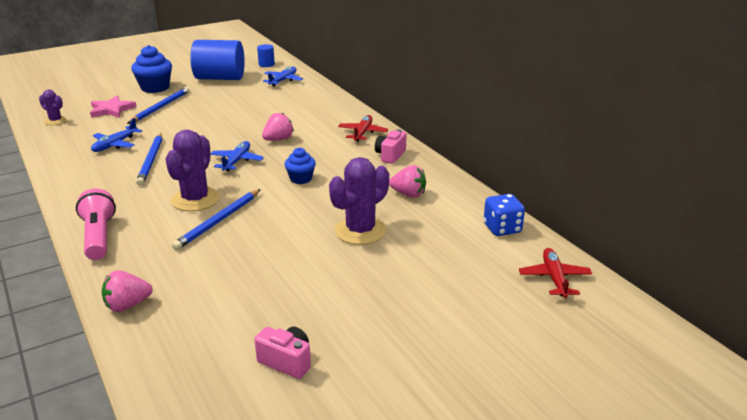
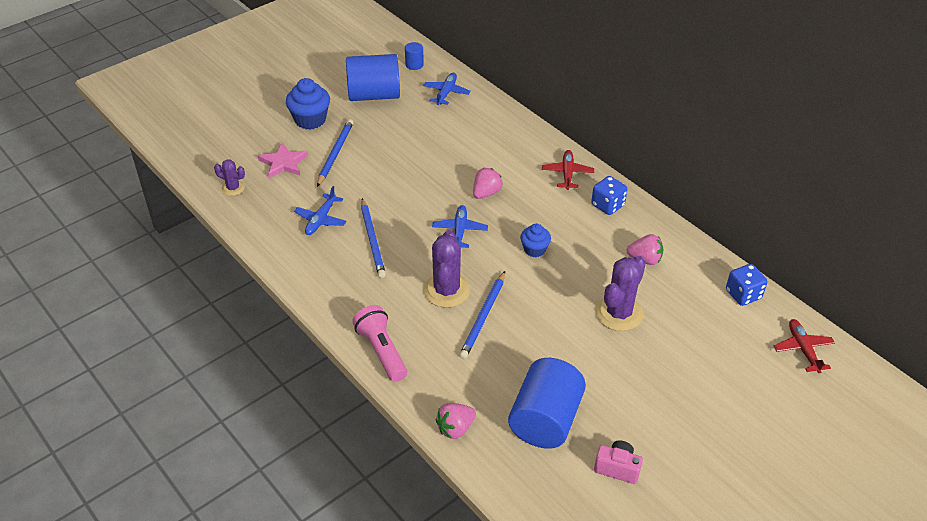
camera: 10 degrees left, 15 degrees up
(230, 308) = (545, 420): none -> blue cylinder
(390, 155) = (607, 205): pink camera -> blue dice

